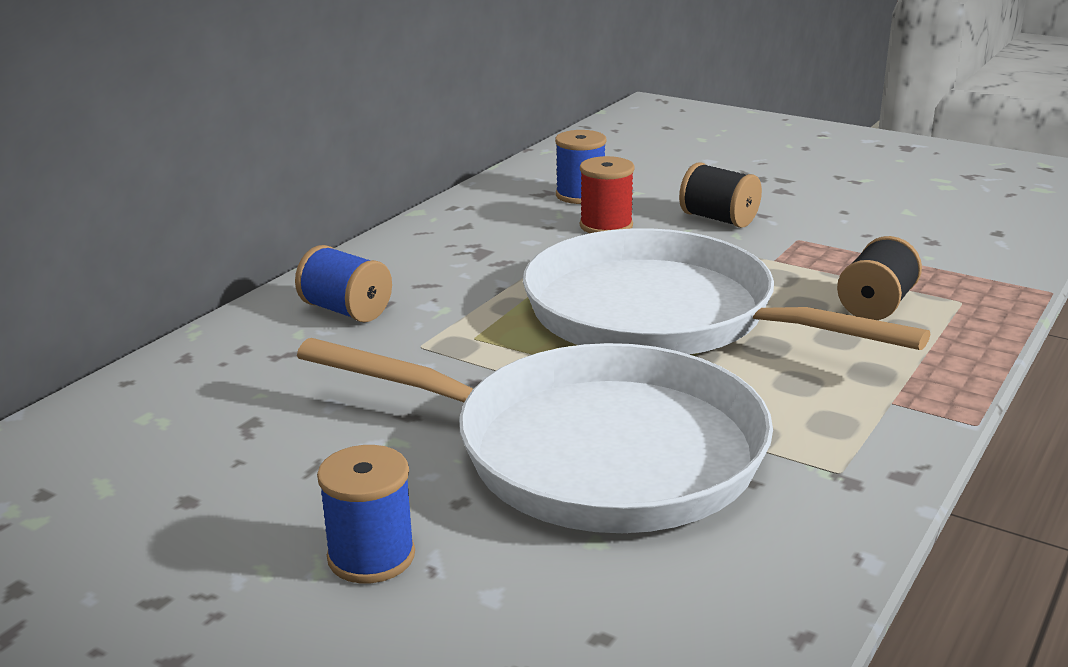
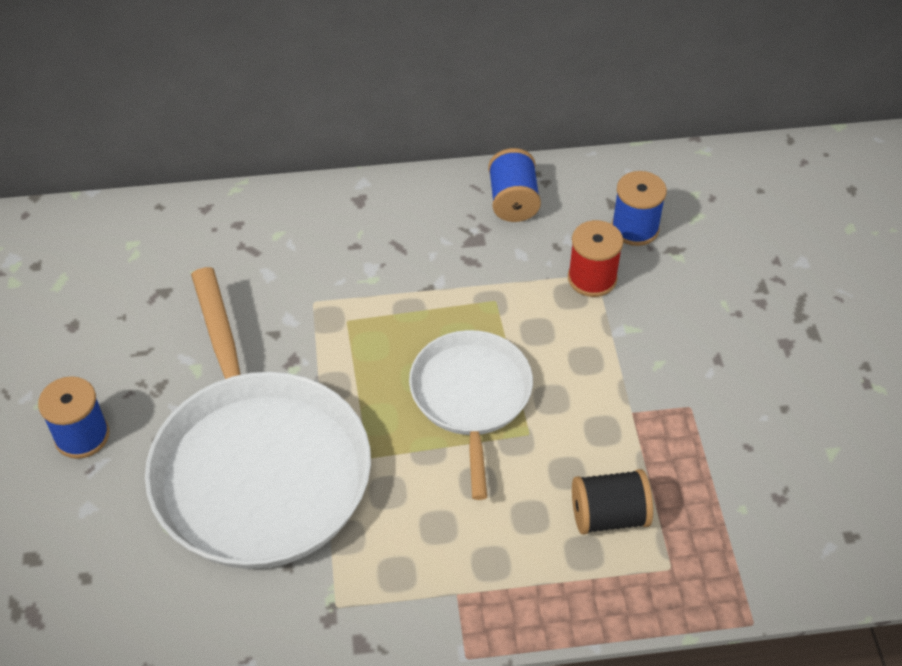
camera: 50 degrees right, 25 degrees up
(346, 311) = (325, 234): blue spool -> blue spool (513, 201)
(660, 315) = (471, 396): white pan -> white pan, size x0.59
(718, 219) = (677, 336): black spool -> none

